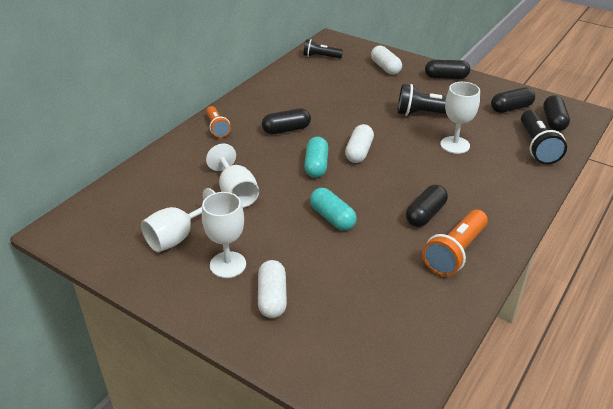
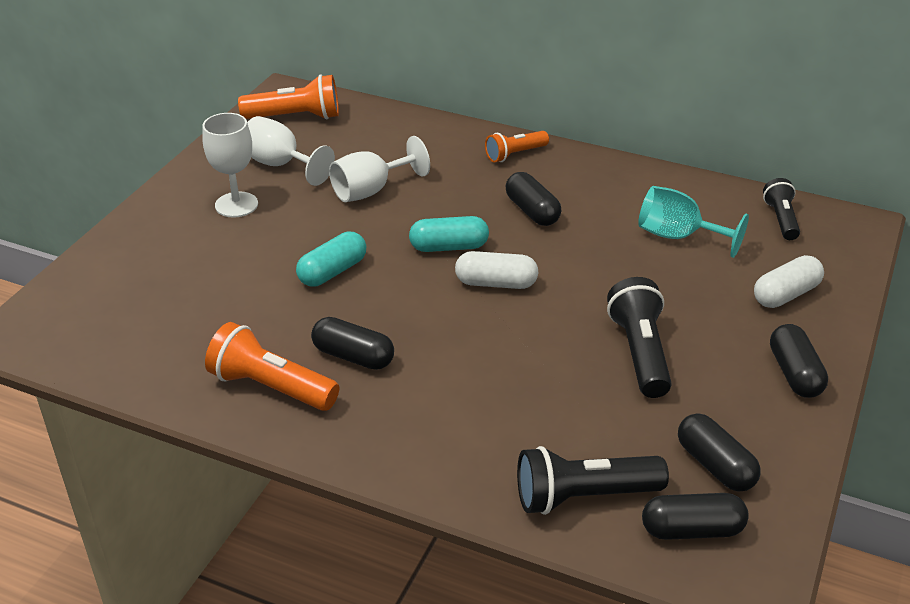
camera: 80 degrees right, 0 degrees up
(104, 225) = (295, 117): none -> orange flashlight
(272, 298) = (183, 242): white capsule -> none
(328, 87) = (678, 236): none -> turquoise goblet
(455, 145) = (551, 386): white goblet -> none

